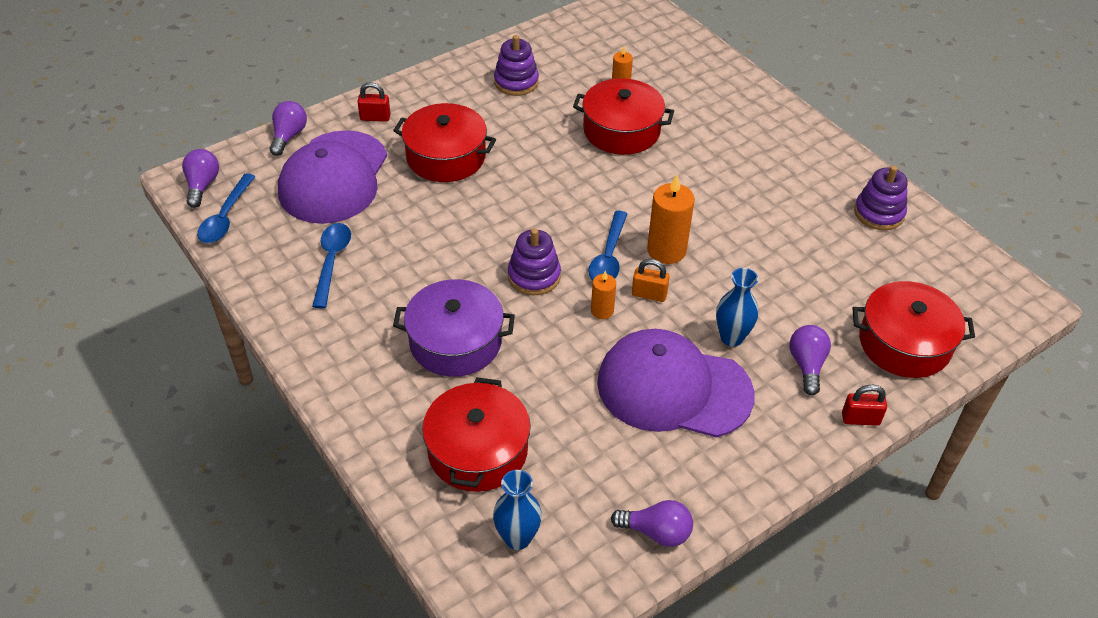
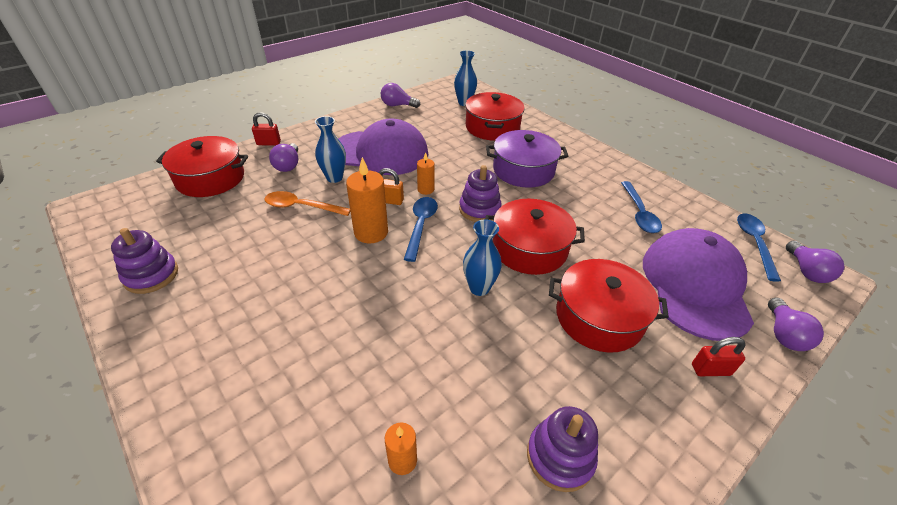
camera: 175 degrees right, 5 degrees down
(551, 186) = (479, 288): none -> blue vase
(621, 130) = (404, 369): red pot -> red pot (529, 248)
(760, 289) = (301, 207): none -> orange spoon

